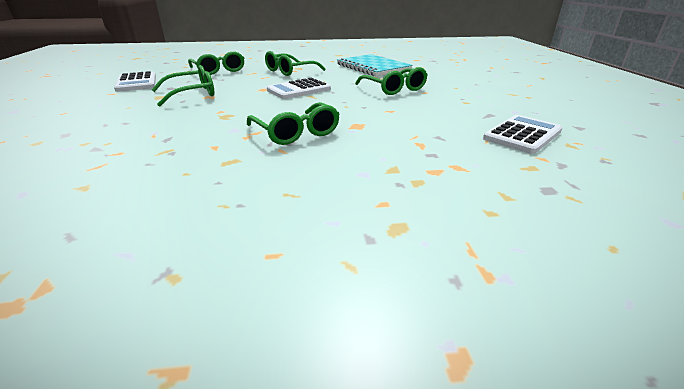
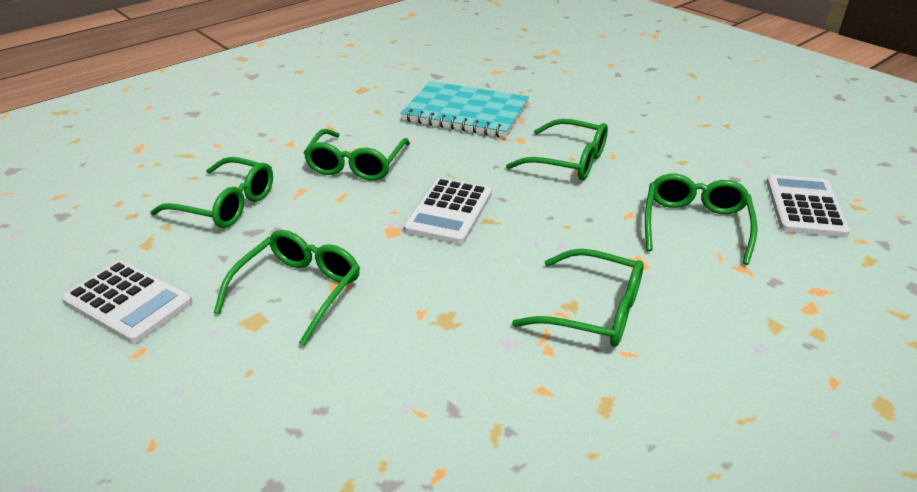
camera: 35 degrees left, 5 degrees up
(424, 122) = (695, 224): none -> green glasses

